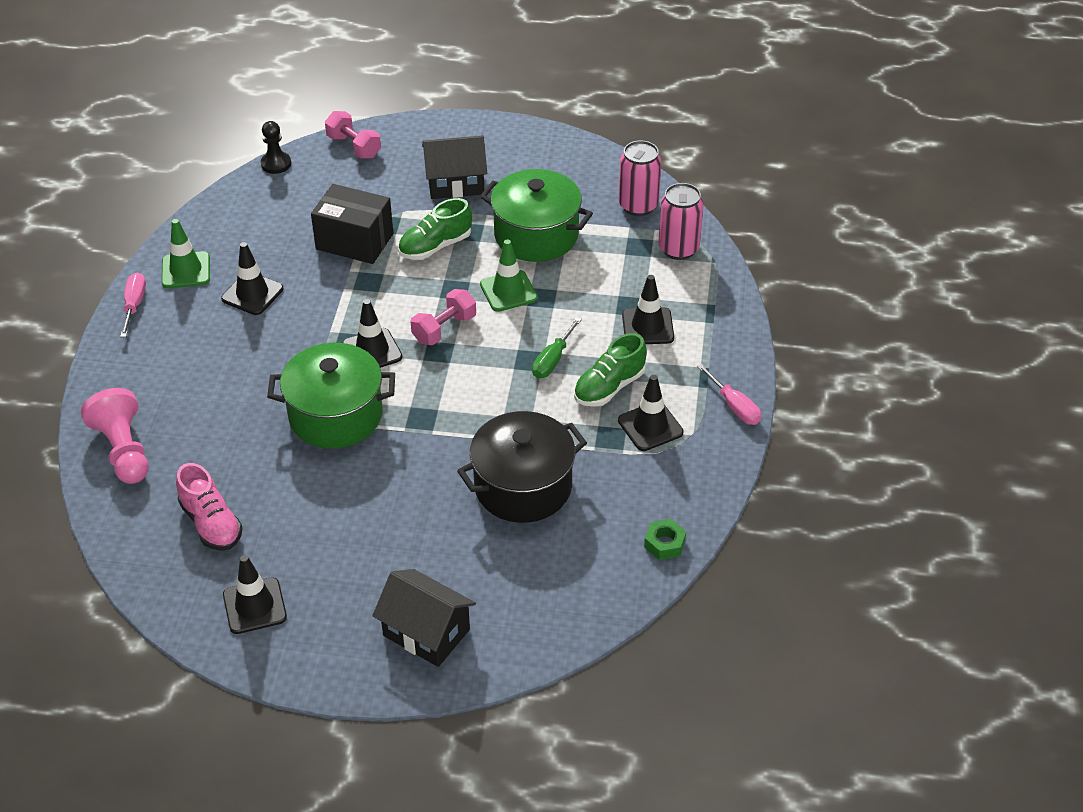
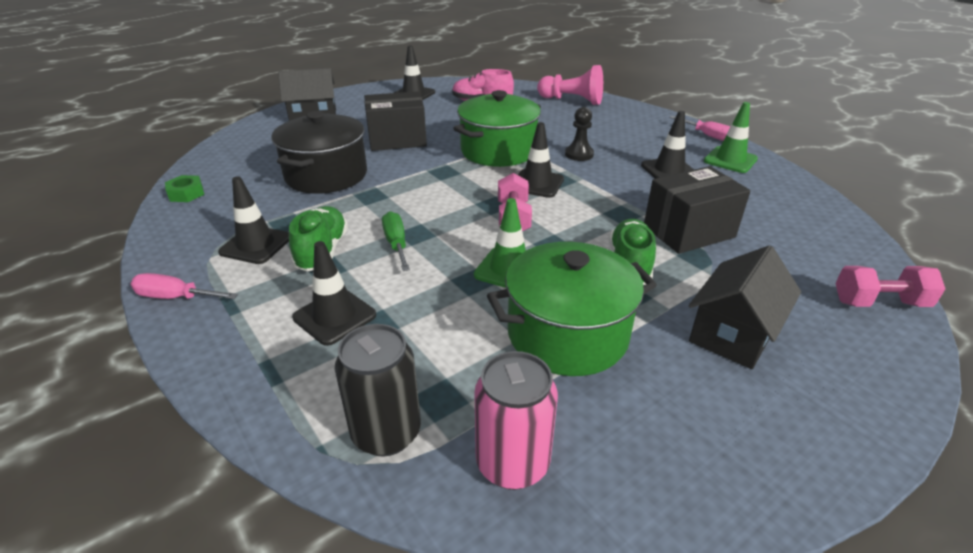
camera: 135 degrees right, 10 degrees down
(276, 164) = (873, 246): black pawn -> black pawn (579, 154)
(397, 504) = (397, 140): none -> black box
(678, 249) = (386, 433): pink can -> black can

